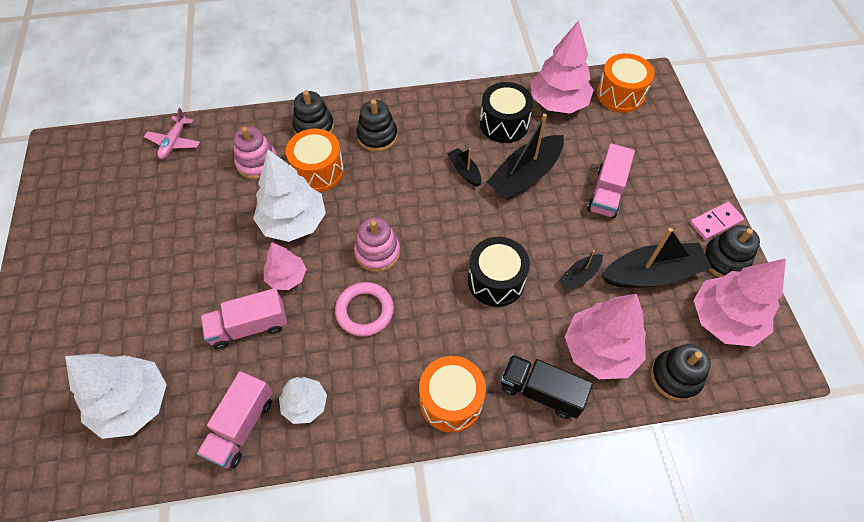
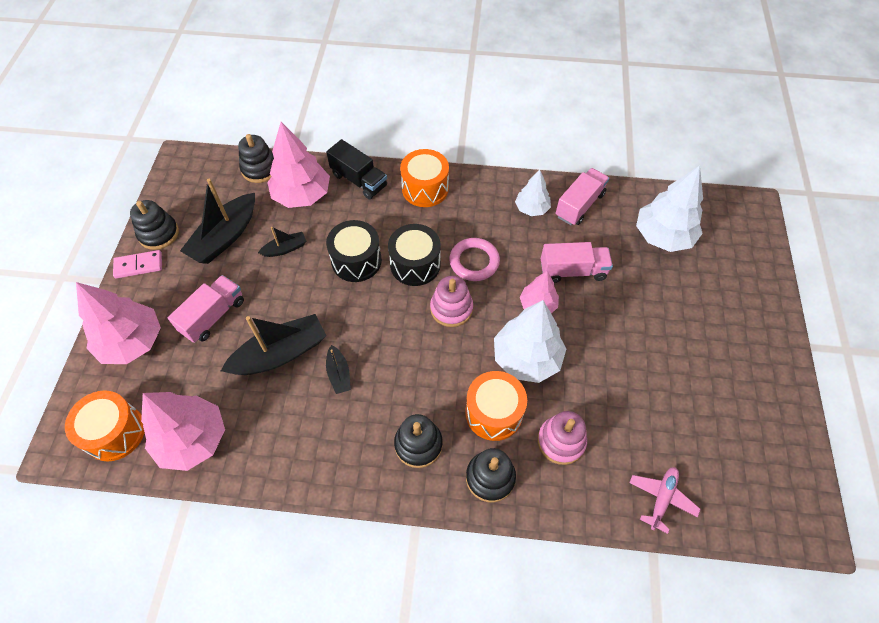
camera: 165 degrees left, 0 degrees up
(504, 124) = (269, 425): black drum -> black drum (415, 264)
(652, 274) = (225, 237): black boat -> black boat turned 60 degrees counterclockwise
(724, 319) = (196, 194): pink tree -> pink tree (132, 342)

